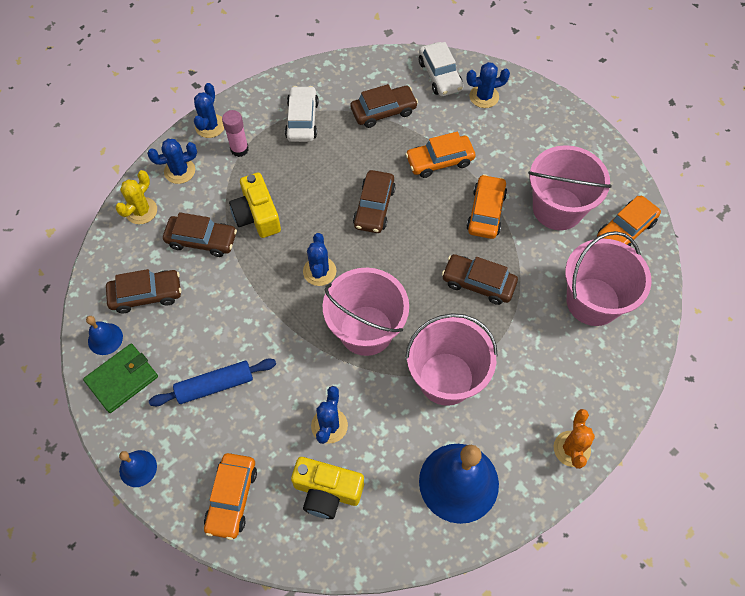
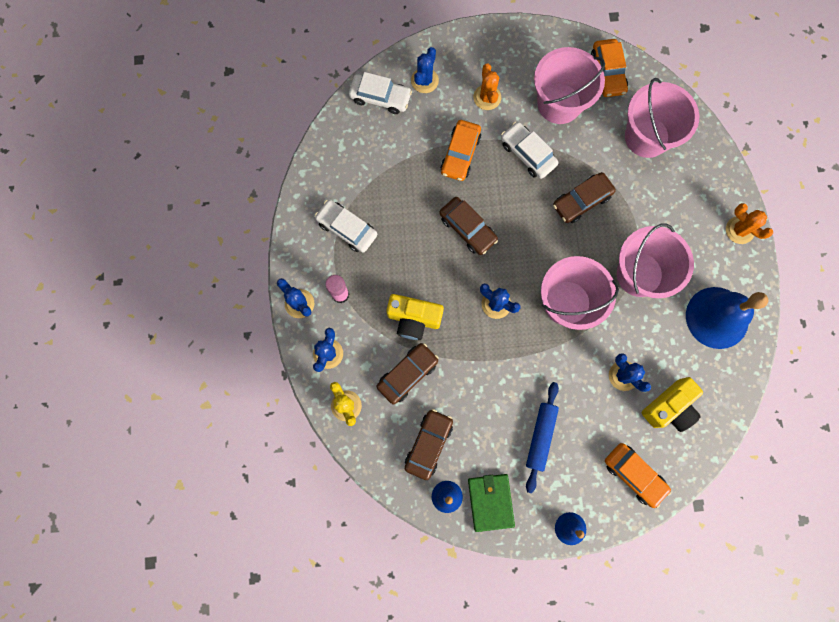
camera: 55 degrees left, 15 degrees up
(383, 111) = (384, 162): brown car -> none
(486, 212) = (527, 154): orange car -> white car
(511, 150) = (487, 97): none -> orange cactus

